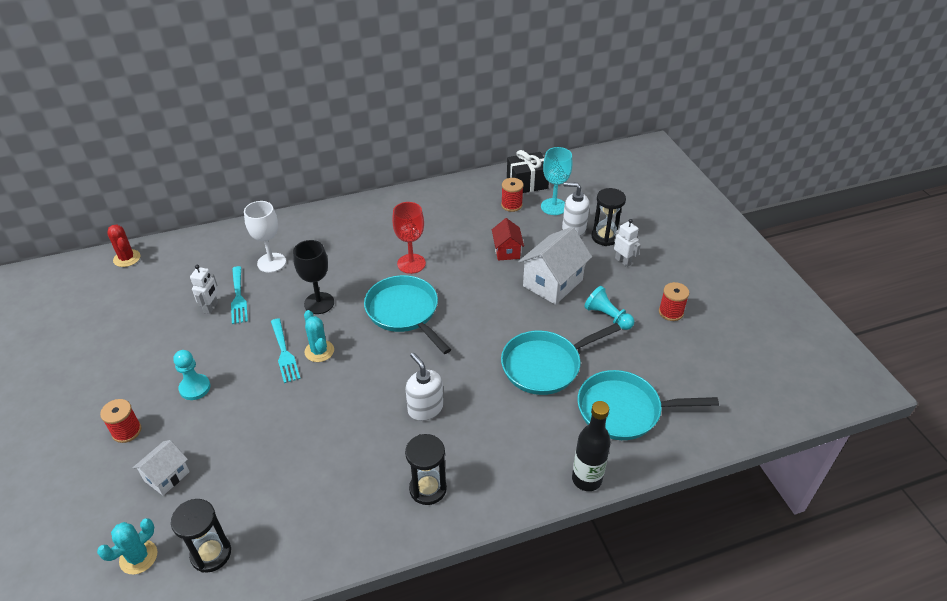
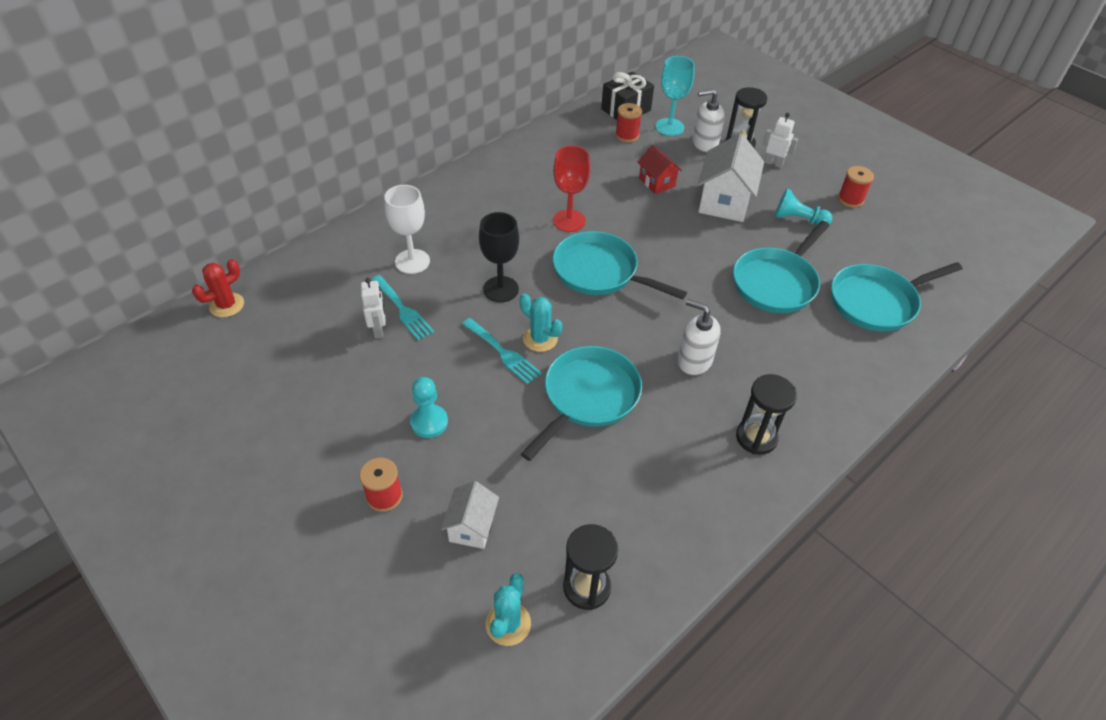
camera: 25 degrees left, 5 degrees up
(127, 258) = (227, 305): red cactus -> red cactus turned 75 degrees counterclockwise
(320, 409) = (587, 397): none -> turquoise pan
(586, 479) = (891, 376): black bottle -> none

